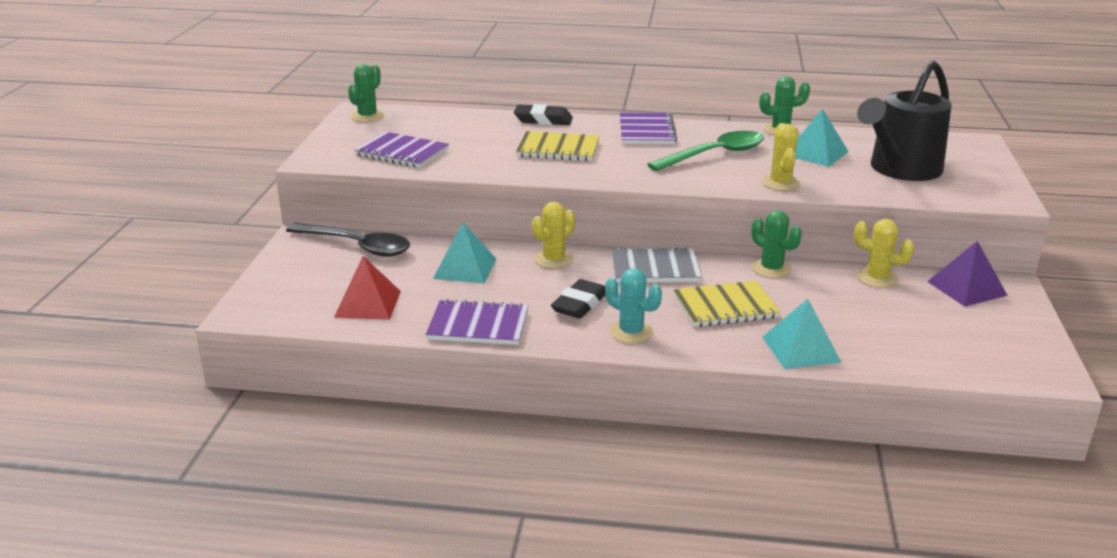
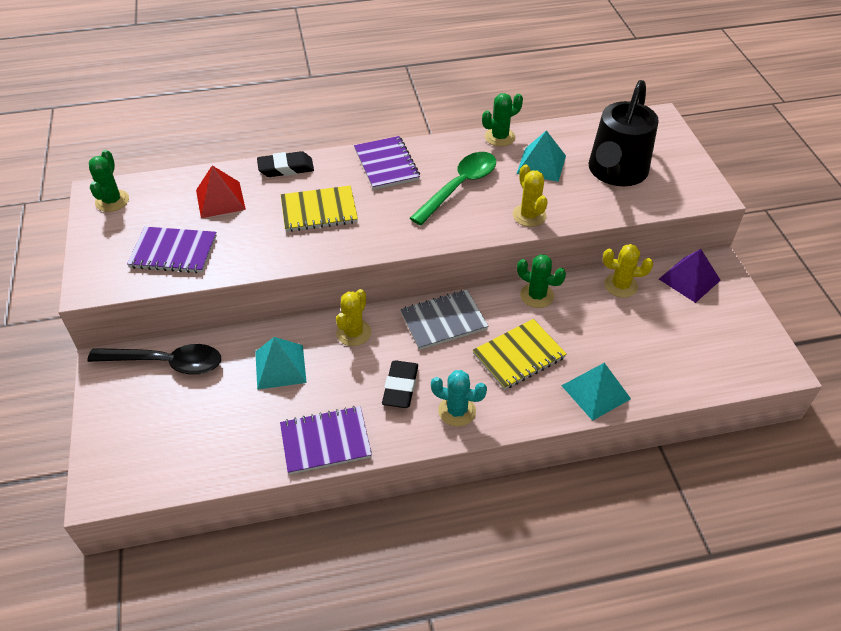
camera: 20 degrees left, 20 degrees up
(368, 304) = (213, 441): red pyramid -> red pyramid (220, 199)

